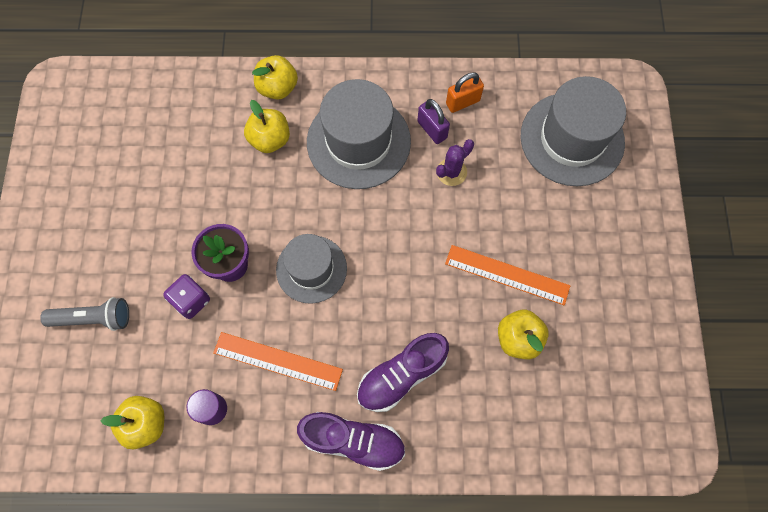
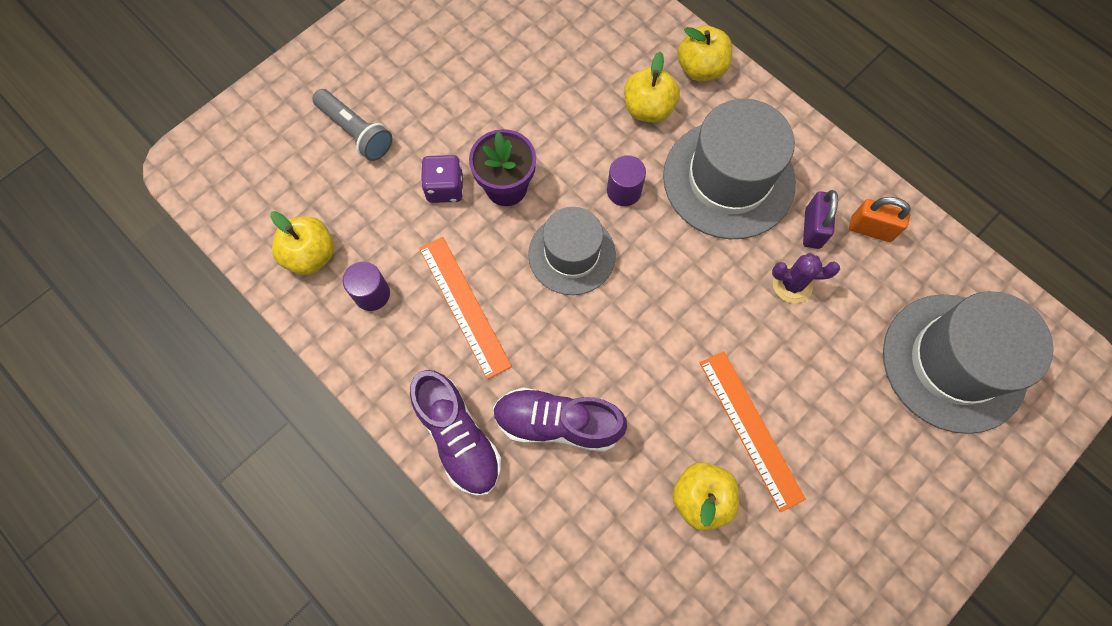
camera: 45 degrees right, 0 degrees up
(304, 203) = (624, 191): none -> purple cylinder

